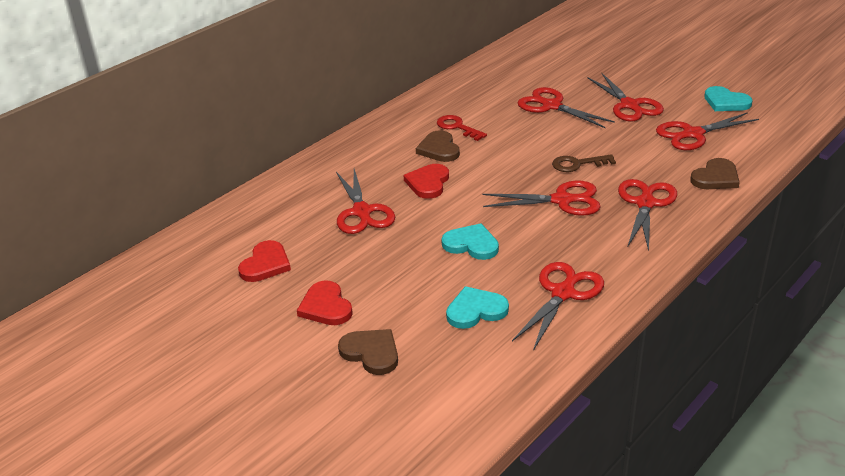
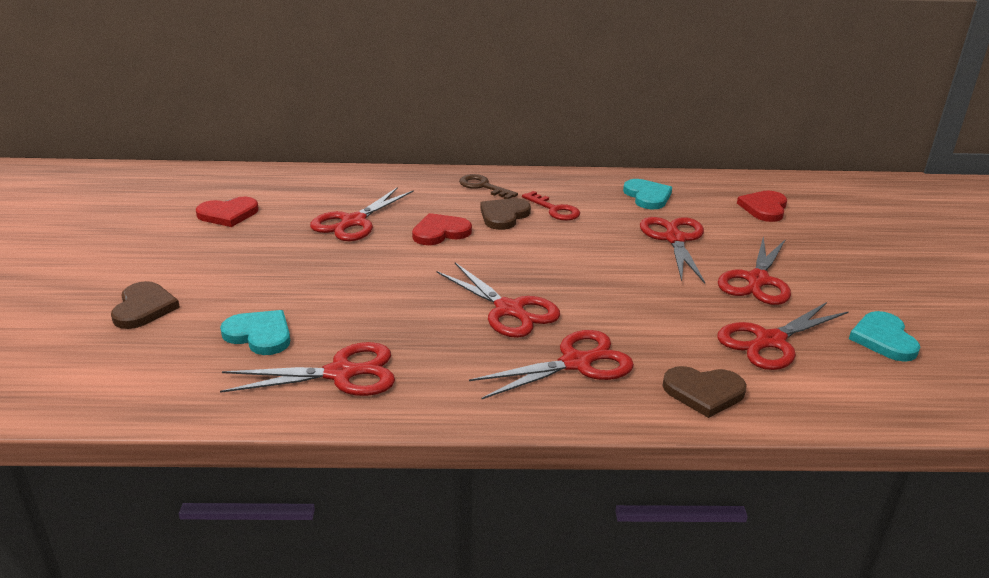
camera: 45 degrees right, 5 degrees down
(326, 306) = (193, 261): red heart -> red heart (764, 208)
(457, 127) = (554, 210): red key -> red key turned 135 degrees clockwise
(471, 244) = (367, 291): turquoise heart -> turquoise heart (647, 196)
(577, 164) = (590, 293): brown key -> brown key (483, 187)
(692, 134) = (769, 342): red scissors -> red scissors turned 60 degrees counterclockwise

